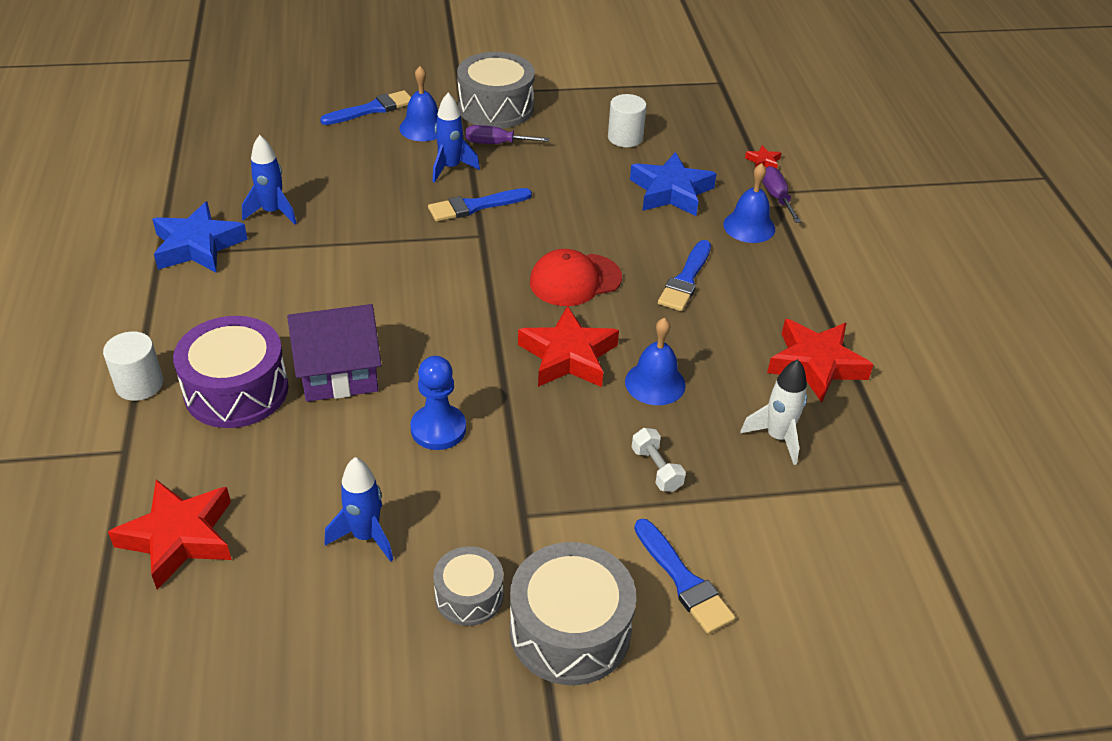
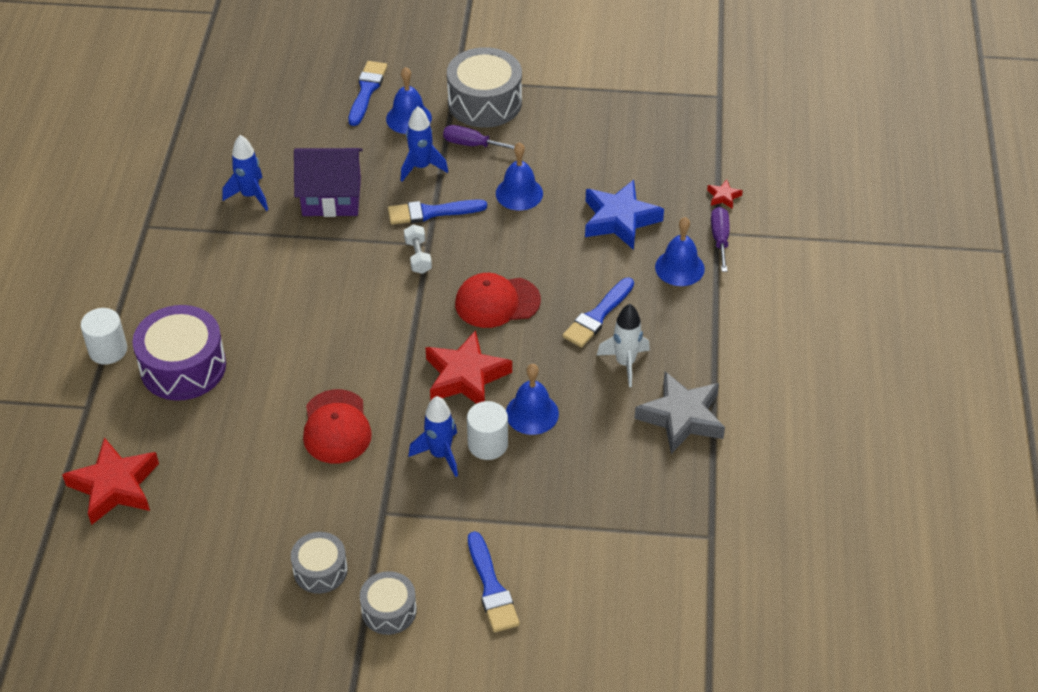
camera: 15 degrees right, 5 degrees up
(198, 246) = (179, 222): blue star -> none
(338, 372) = (269, 363): purple house -> purple house (331, 197)
(365, 536) = (255, 509): blue rocket -> blue rocket (440, 454)
(372, 109) = (367, 91): blue brush -> blue brush turned 60 degrees counterclockwise
(438, 429) = (336, 427): blue pawn -> red cap
(560, 180) = (519, 193): none -> blue bell
(570, 630) = (389, 610): grey drum -> grey drum, size x0.58
(625, 138) = (598, 152): white cylinder -> white cylinder (487, 444)
(656, 469) = (504, 491): white dumbbell -> white dumbbell (418, 256)
(777, 437) = (618, 479): white rocket -> white rocket (625, 363)
(816, 364) = (682, 417): red star -> grey star

